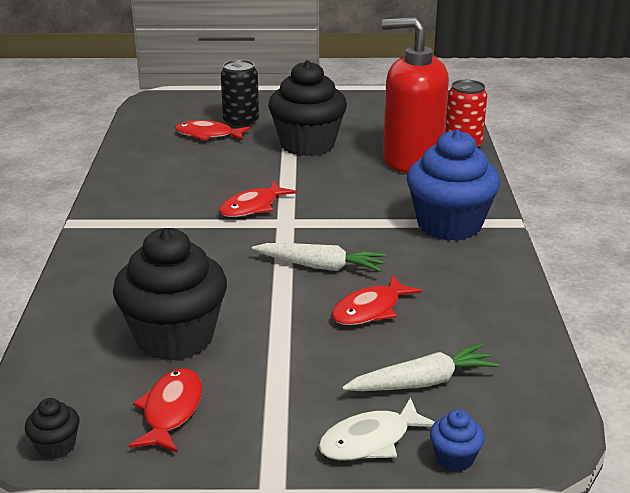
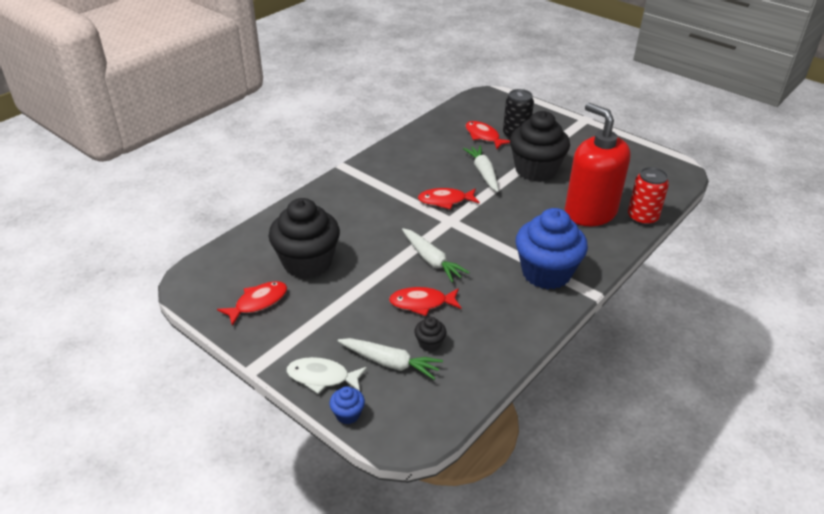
camera: 40 degrees right, 10 degrees up
(56, 446) = (195, 291): black cupcake -> black cupcake (430, 343)
(256, 167) = (483, 173): none -> white carrot

